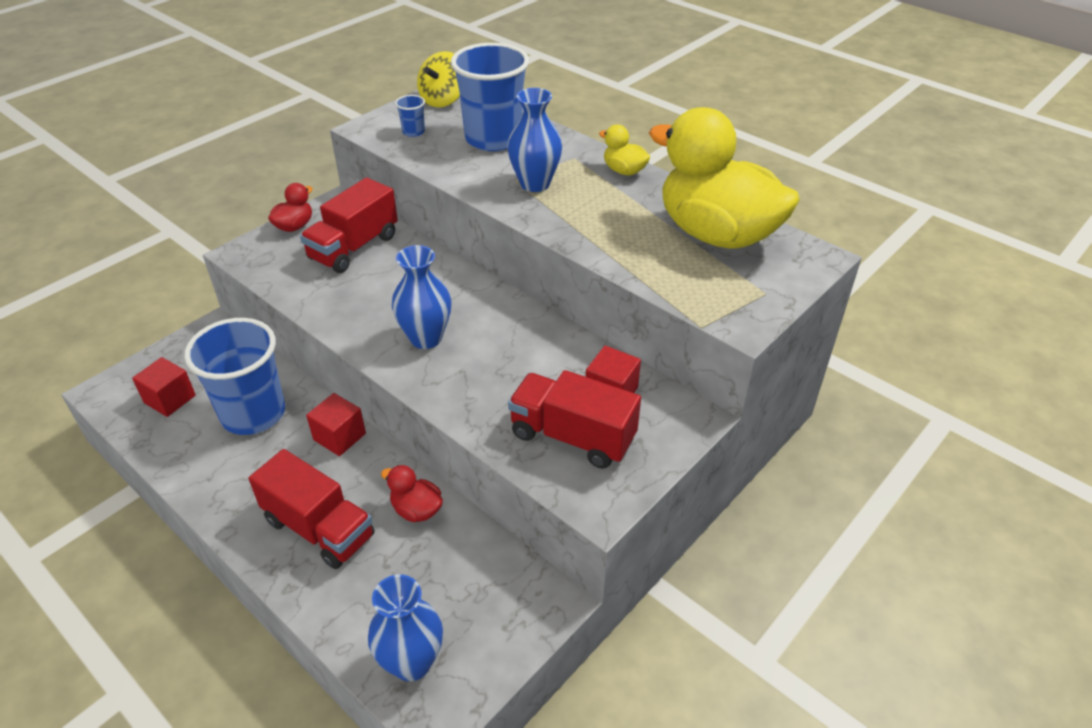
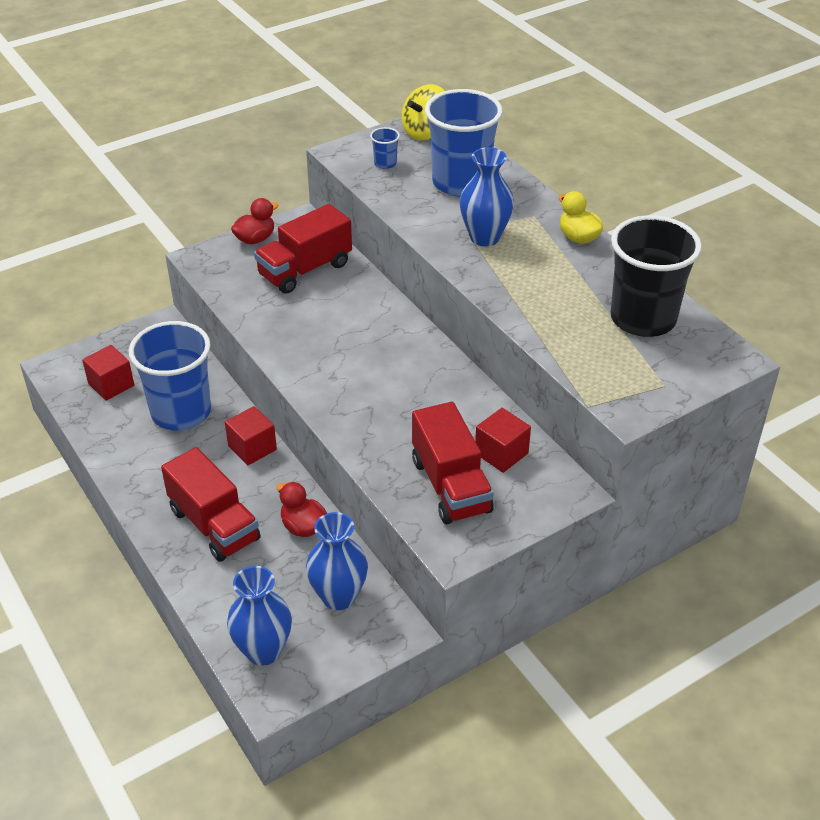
camera: 15 degrees right, 0 degrees up
(426, 338) = (346, 370): blue vase -> blue vase (338, 596)
(572, 436) = (451, 486): red truck -> red truck turned 150 degrees counterclockwise
(716, 234) = (643, 319): yellow duck -> black cup

